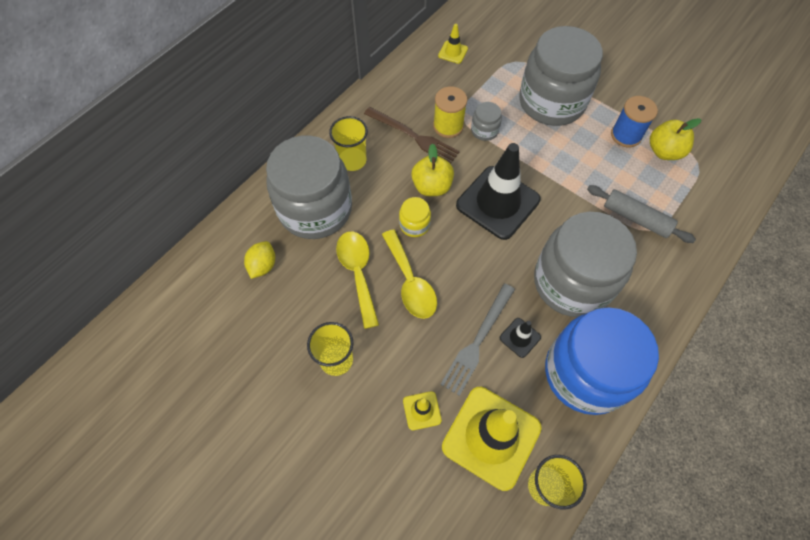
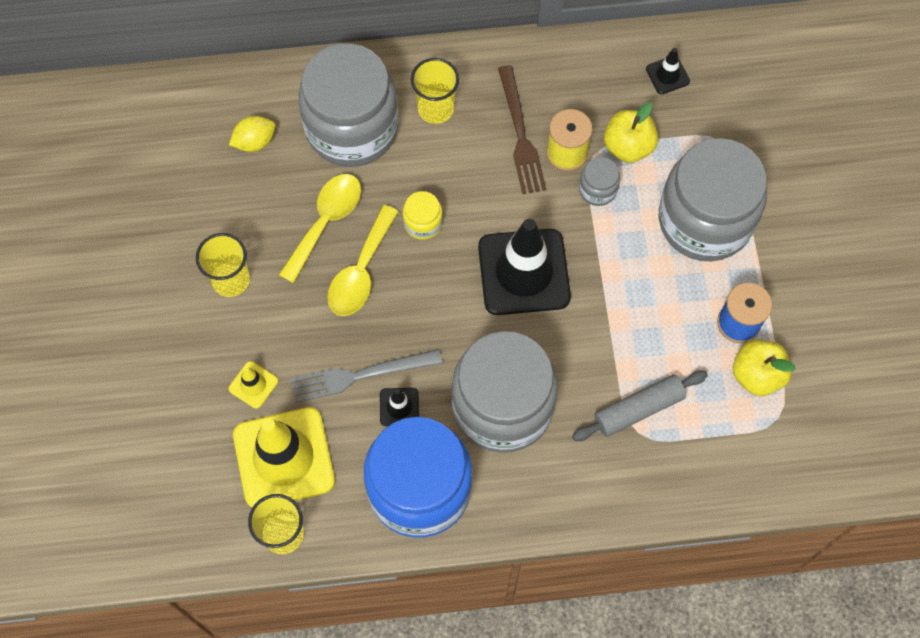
camera: 45 degrees right, 5 degrees up
(432, 186) = (480, 200): yellow apple -> yellow apple (628, 146)
(453, 52) = (667, 75): yellow traffic cone -> black traffic cone
(636, 218) = (638, 409): grey rolling pin -> grey rolling pin turned 75 degrees clockwise

